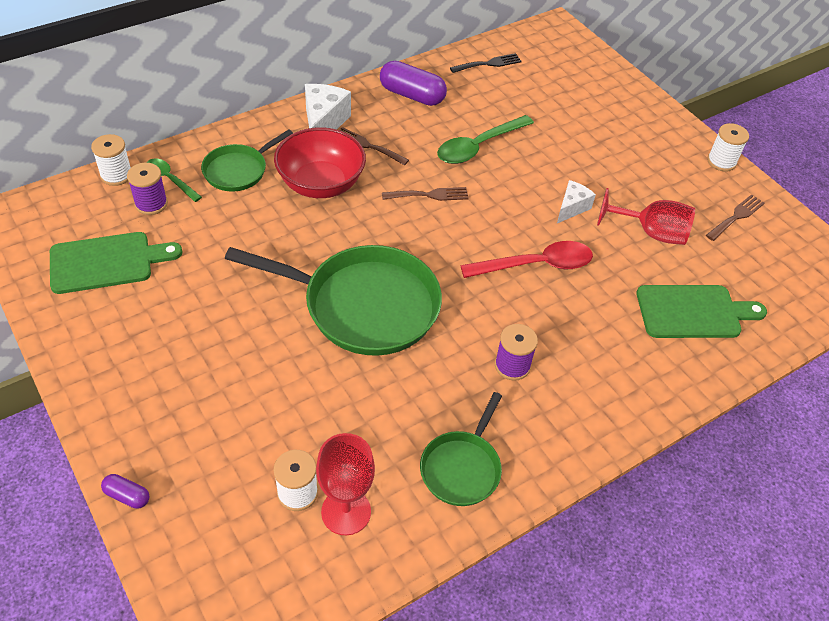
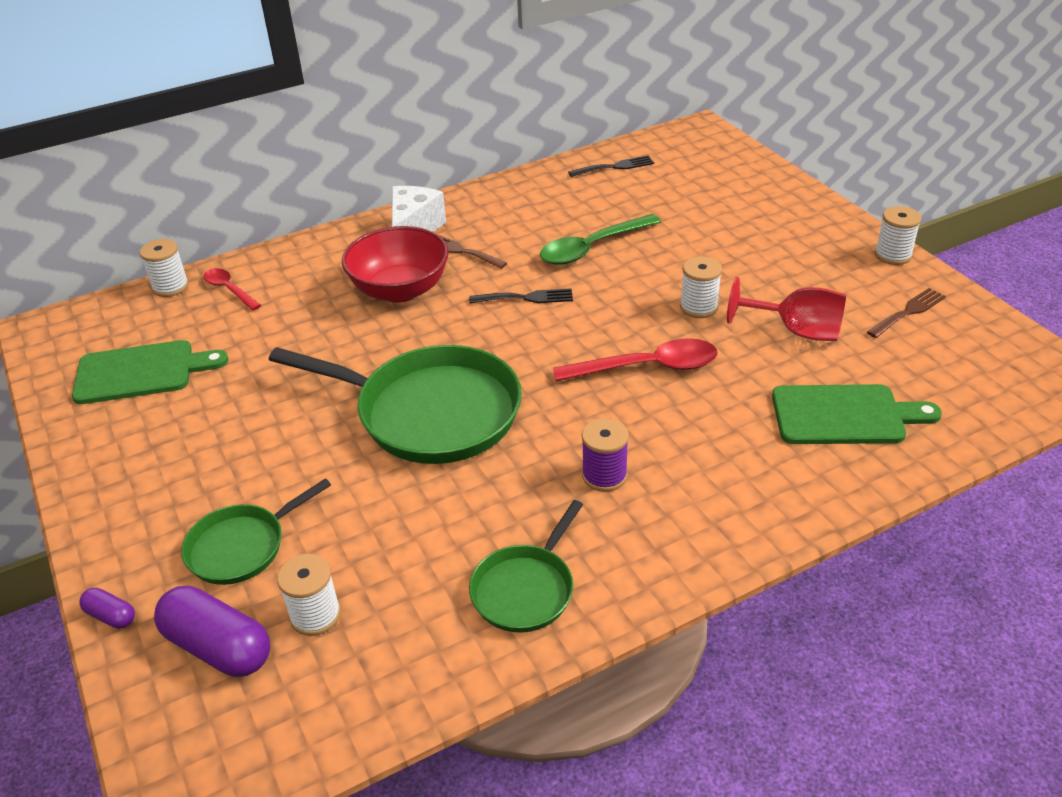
camera: 10 degrees right, 10 degrees down
(151, 204) = (203, 313): purple spool -> none
(170, 179) = (229, 290): green spoon -> red spoon
(238, 170) = (308, 279): green pan -> green pan (242, 546)
(346, 512) = (371, 637): red goblet -> none
(412, 95) = (520, 200): purple capsule -> purple capsule (218, 647)
(429, 195) = (526, 298): brown fork -> black fork
(571, 208) = (698, 307): white cheese -> white spool

